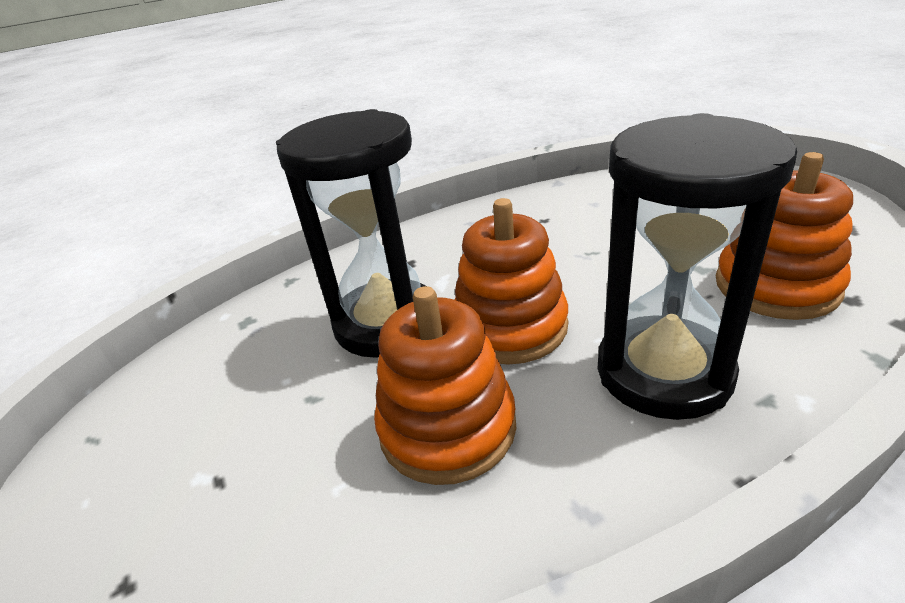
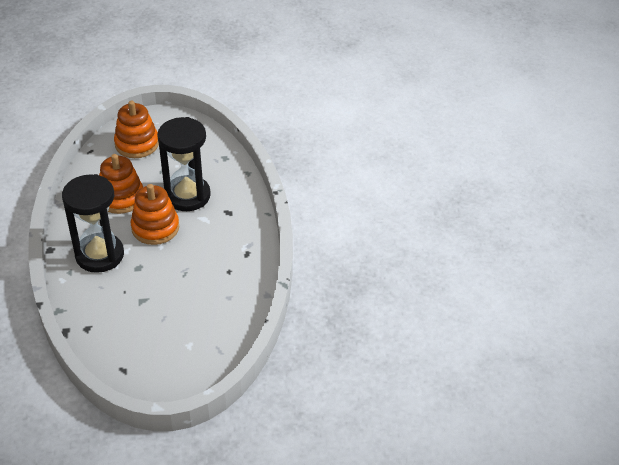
camera: 105 degrees right, 10 degrees up
(776, 286) = (111, 313): orange stacking toy -> orange stacking toy (137, 144)

